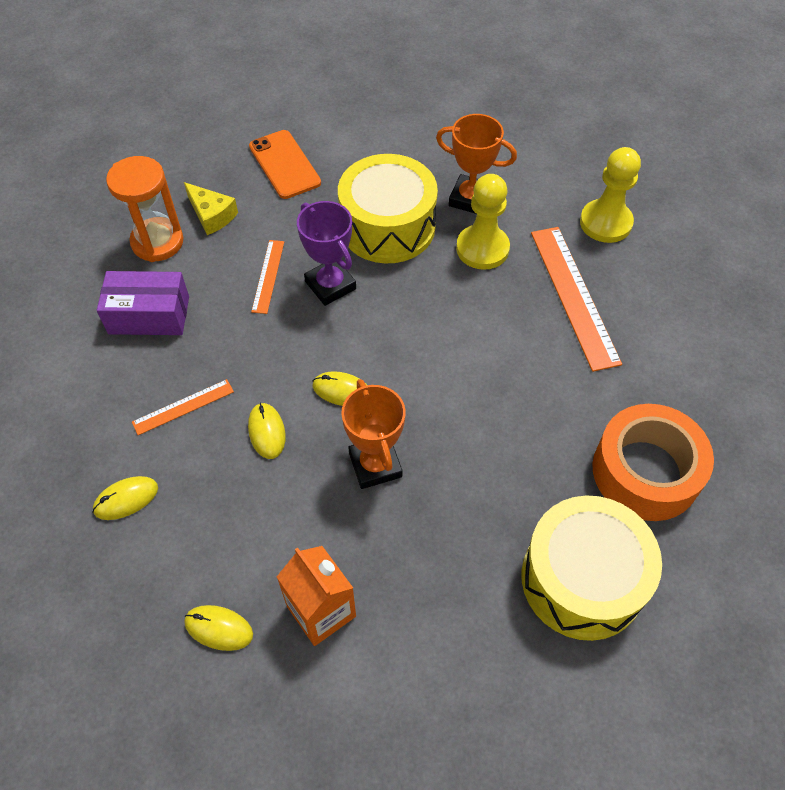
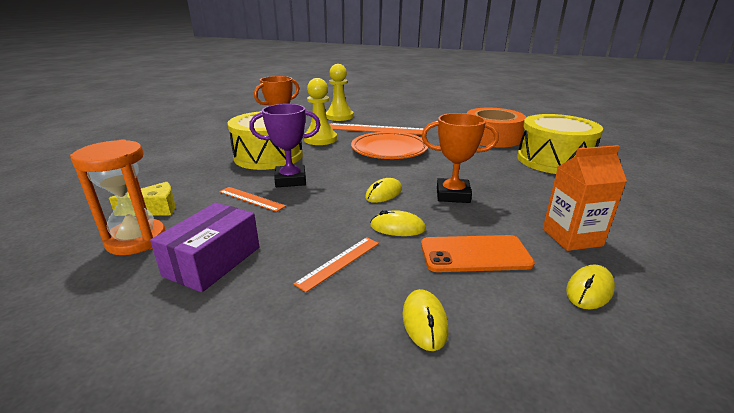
camera: 65 degrees left, 30 degrees down
(183, 407) = (339, 262): orange ruler -> orange ruler turned 45 degrees clockwise
(284, 164) = (160, 174): orange phone -> orange phone (475, 254)
(492, 346) = (389, 150): none -> orange plate

